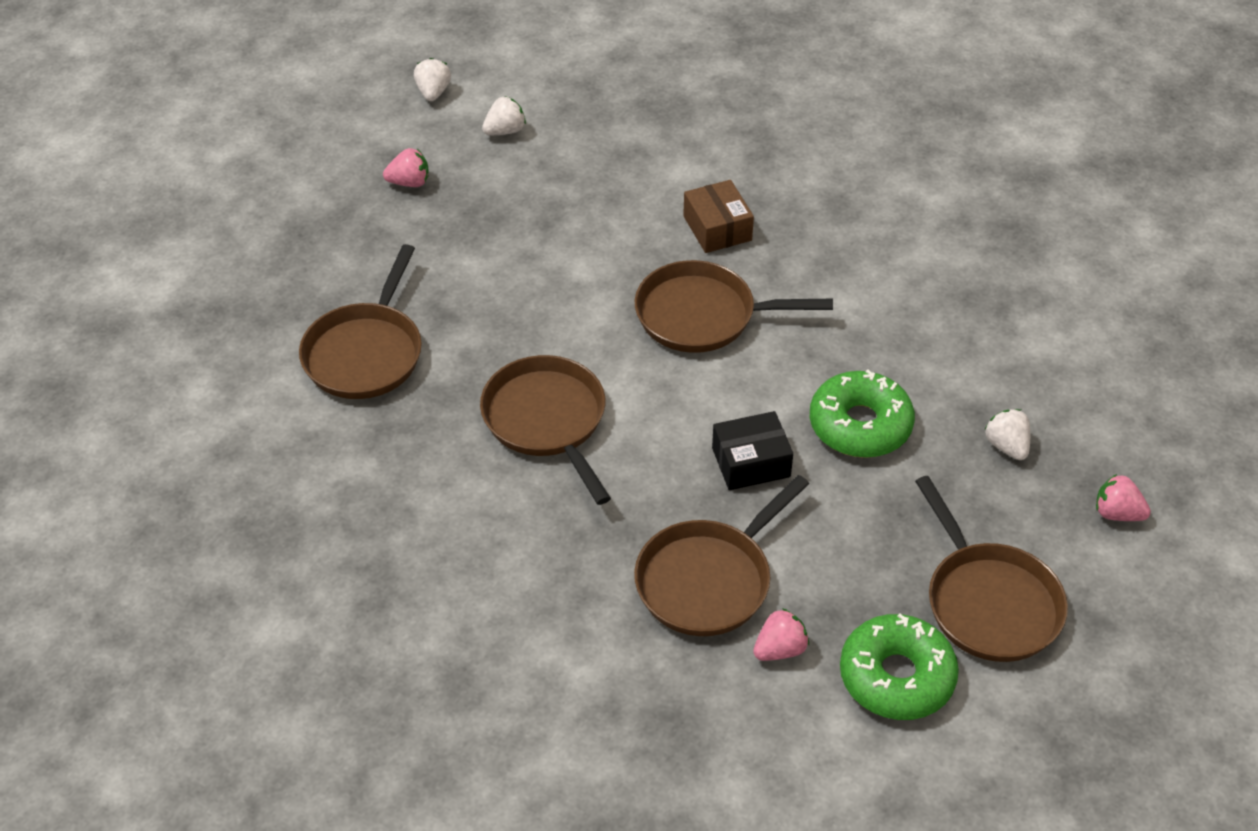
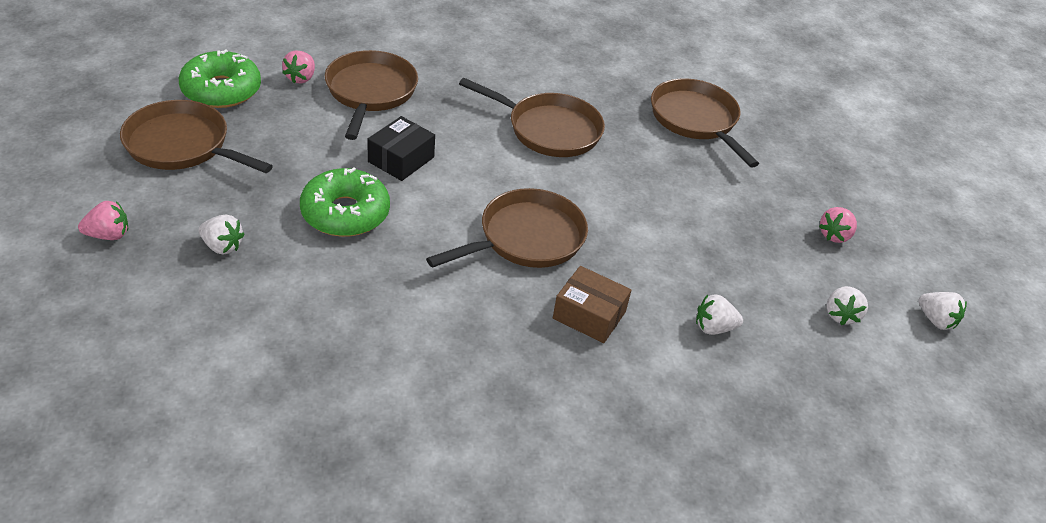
camera: 135 degrees right, 5 degrees down
(624, 172) = (713, 328): none -> white strawberry

